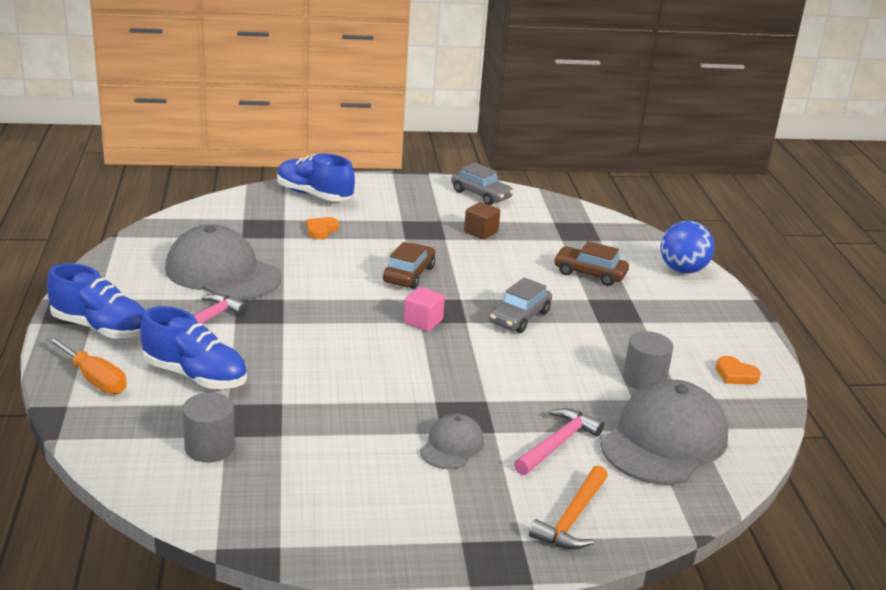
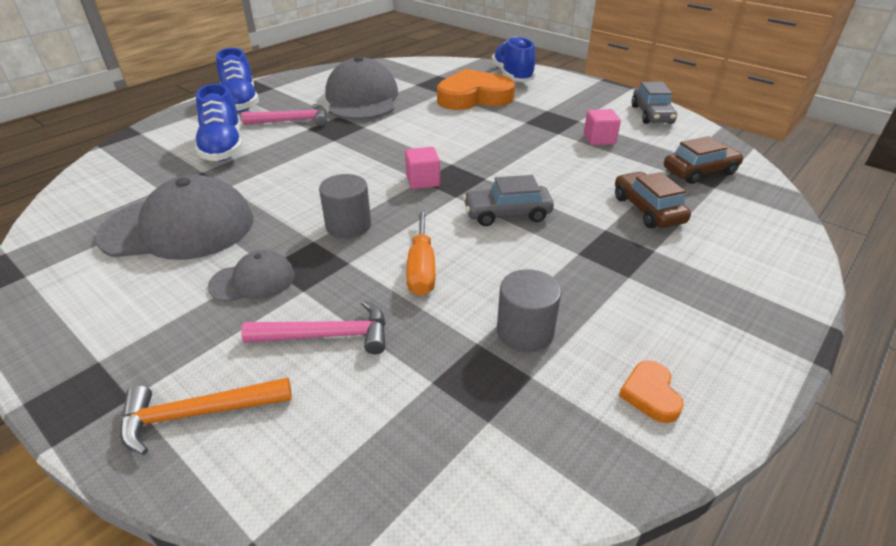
camera: 50 degrees right, 10 degrees up
(94, 379) = (180, 126): orange screwdriver -> orange screwdriver (421, 268)
(209, 447) = (138, 191): grey cylinder -> grey cylinder (348, 225)
(321, 230) = (474, 97): orange heart -> orange heart, size x2.36
(409, 275) = (478, 146): brown car -> brown car (699, 171)
(481, 232) = (599, 139): brown cube -> pink cube
(664, 440) = (428, 407): grey cap -> grey cap (179, 228)
(682, 270) = (773, 252): blue ball -> none

